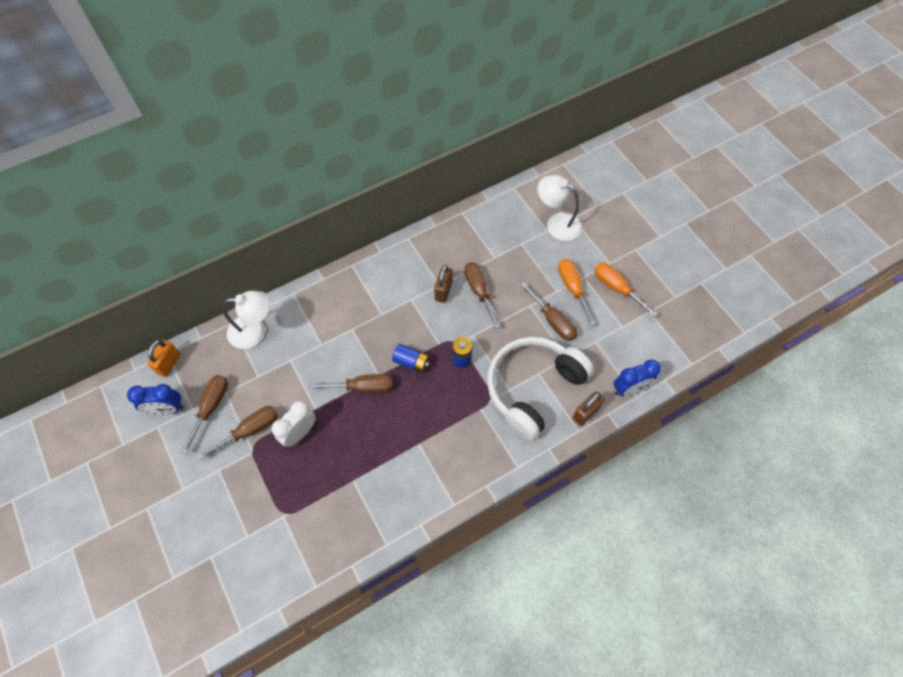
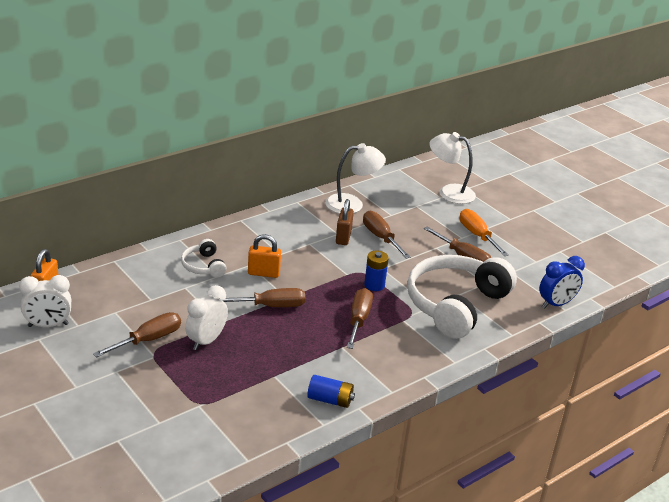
camera: 10 degrees left, 30 degrees down
(167, 409) = (48, 325): blue clock -> white clock
(211, 407) = (100, 323): brown screwdriver -> brown screwdriver (358, 320)
(255, 331) = (141, 267): white lamp -> white lamp (352, 204)
(310, 331) = (203, 266): none -> white headphones
(362, 341) = (263, 273): none -> orange padlock
(411, 362) = (320, 287): blue battery -> blue battery (330, 400)
(585, 413) = (516, 322): brown padlock -> none
(616, 288) = (522, 235): orange screwdriver -> none

